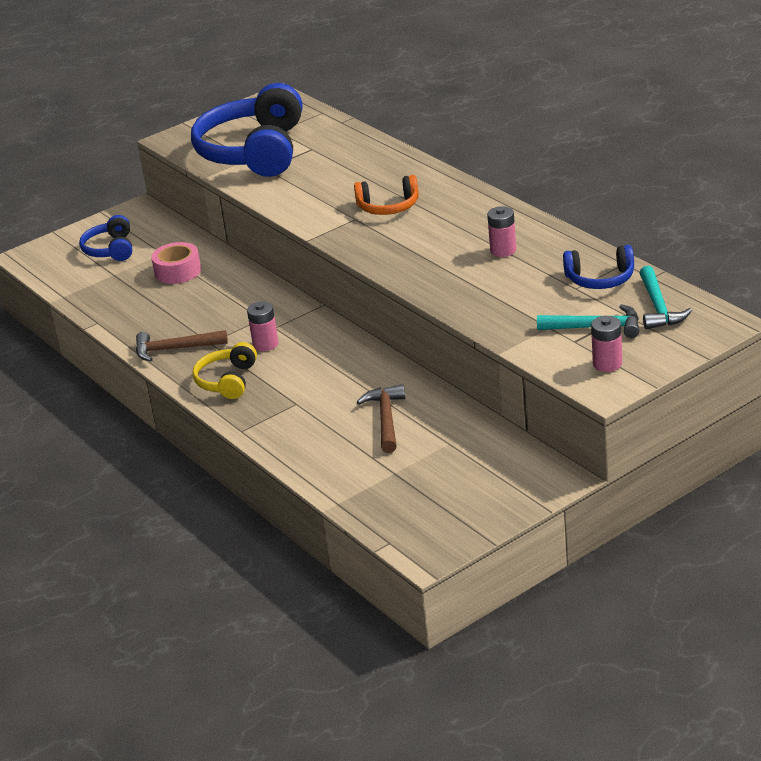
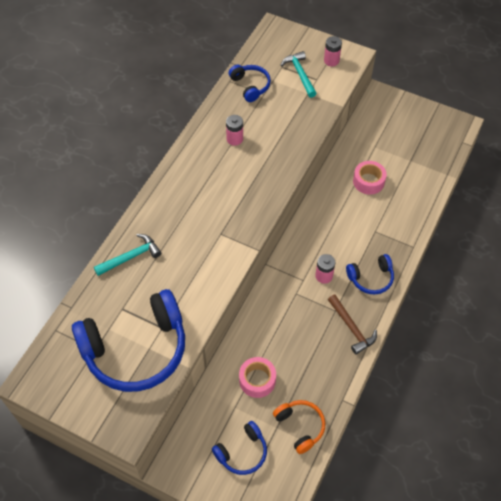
camera: 120 degrees left, 25 degrees up
(227, 381) = (371, 278): yellow headphones -> blue headphones
(386, 419) = (368, 181): brown hammer -> pink tape
(388, 207) = (199, 220): orange headphones -> orange headphones (300, 426)
(658, 307) = (269, 55): turquoise hammer -> turquoise hammer (130, 257)

